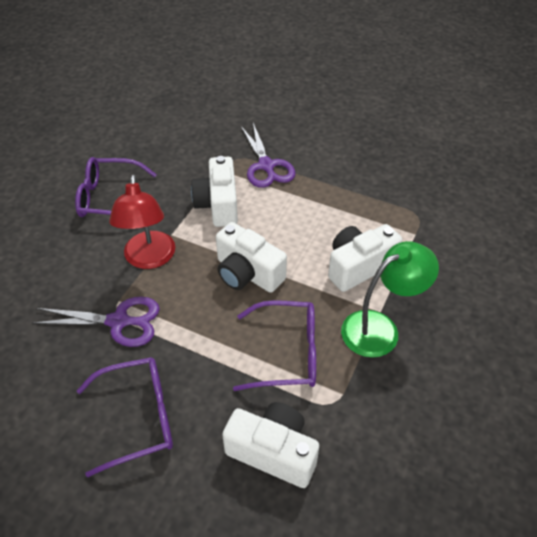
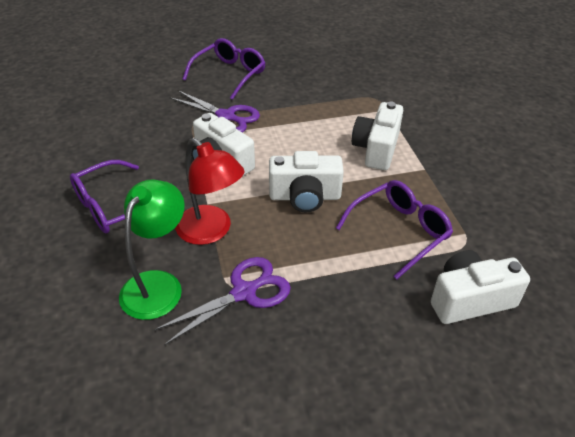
camera: 40 degrees left, 5 degrees down
(139, 417) = (350, 348): purple glasses -> purple glasses (230, 74)
(380, 328) = (437, 179): green lamp -> green lamp (158, 284)

